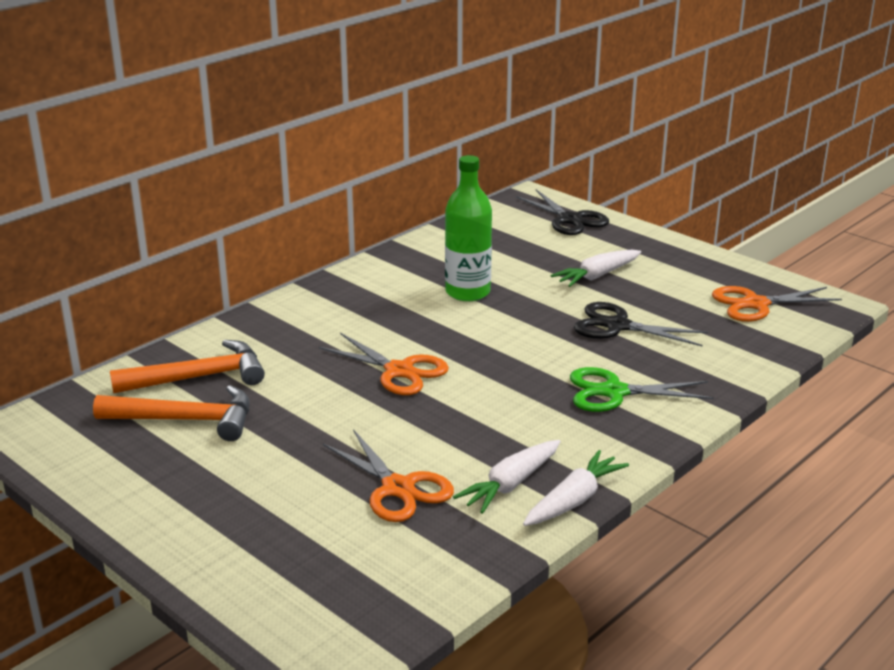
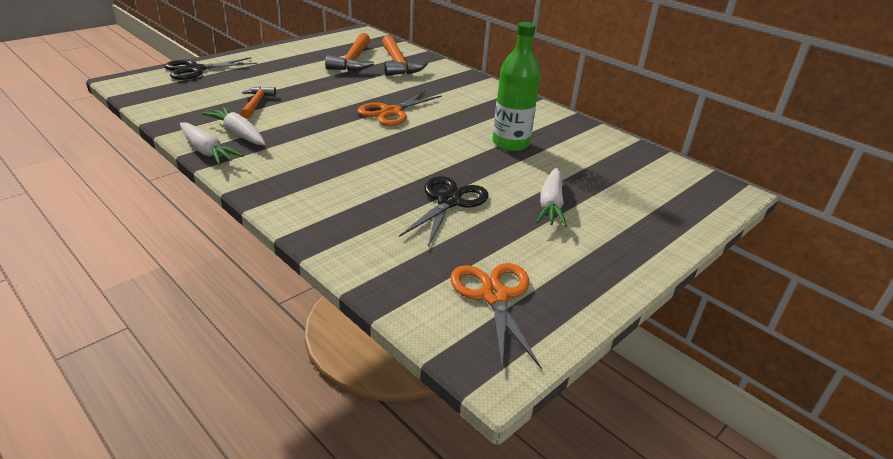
camera: 90 degrees right, 5 degrees up
(398, 488) = (256, 103): orange scissors -> orange hammer
(570, 219) = (681, 207): black scissors -> black scissors (196, 70)
(597, 276) = (550, 205): white carrot -> white carrot turned 135 degrees counterclockwise
(614, 392) = (337, 184): green scissors -> none

